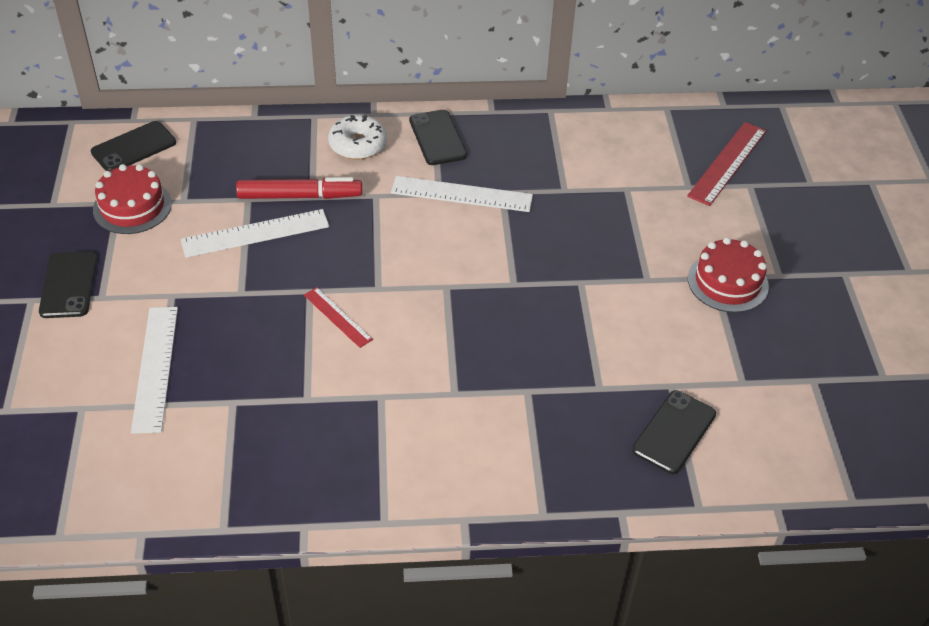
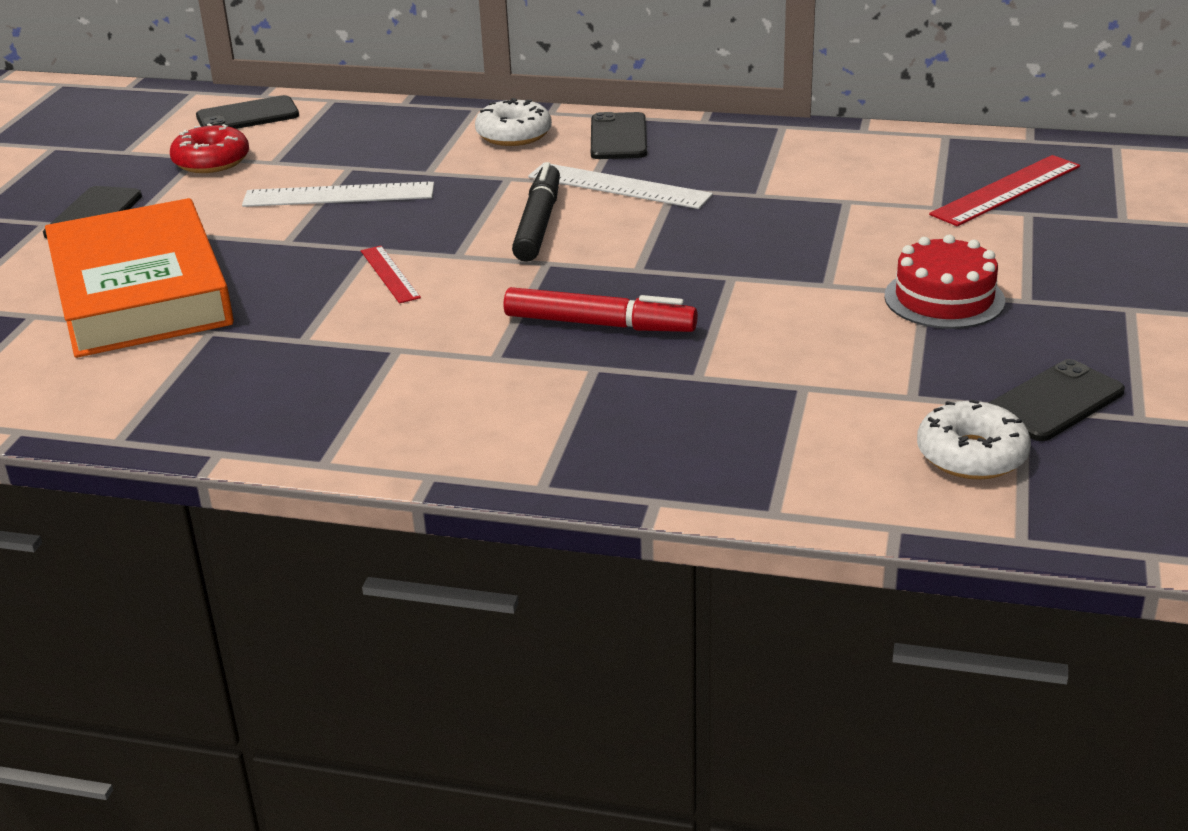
camera: 20 degrees right, 15 degrees down
(132, 207) = (211, 161): red cake -> red donut
(155, 368) = (140, 292): white ruler -> orange book
(300, 196) = (413, 170): red marker -> red marker (599, 324)
(421, 245) = (538, 224): none -> black marker
(674, 432) = (780, 432): black phone -> black phone (1054, 402)
(798, 431) = (971, 455): none -> white donut

